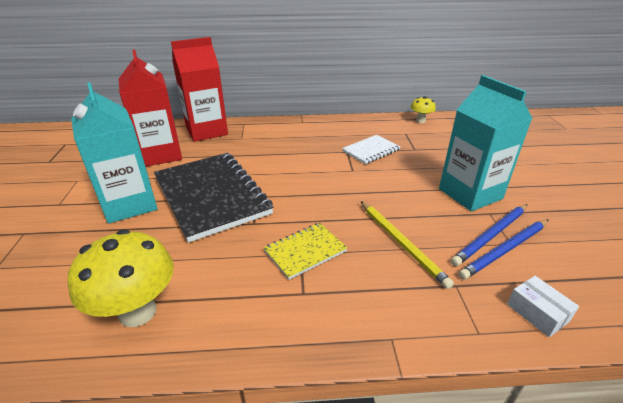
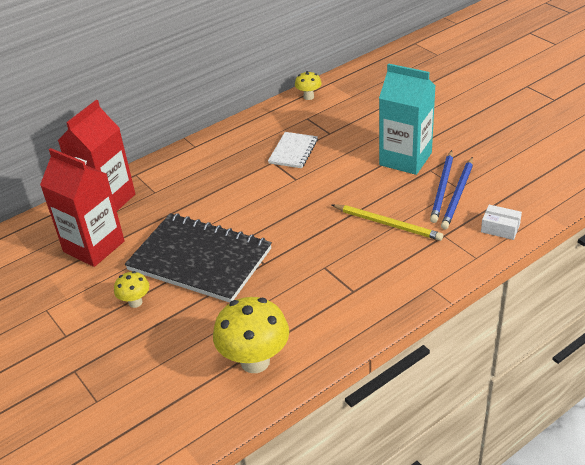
camera: 30 degrees left, 5 degrees up
(129, 204) = (135, 302): turquoise carton -> yellow mushroom
(305, 251) = (326, 264): yellow notebook -> none

